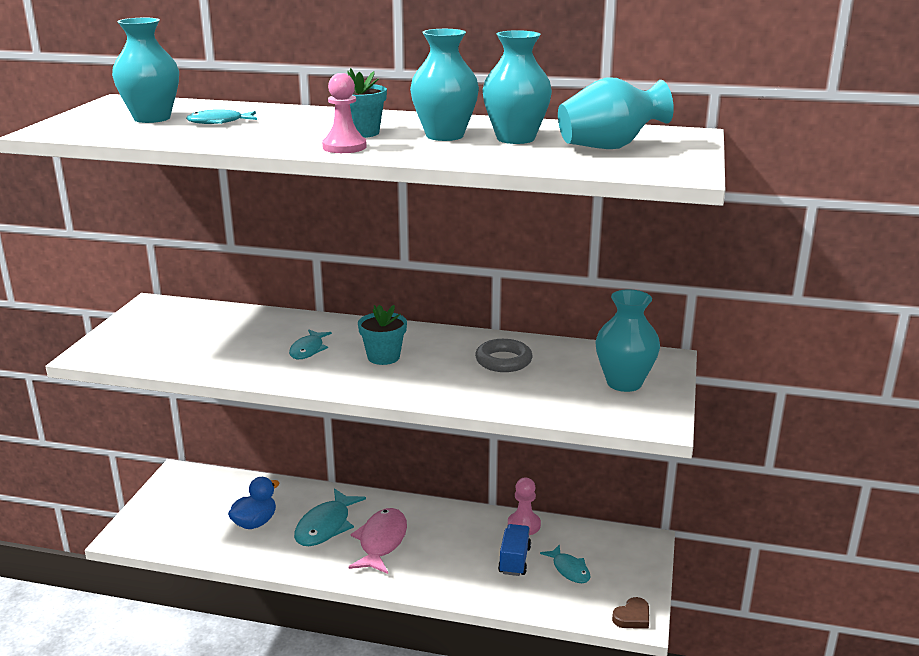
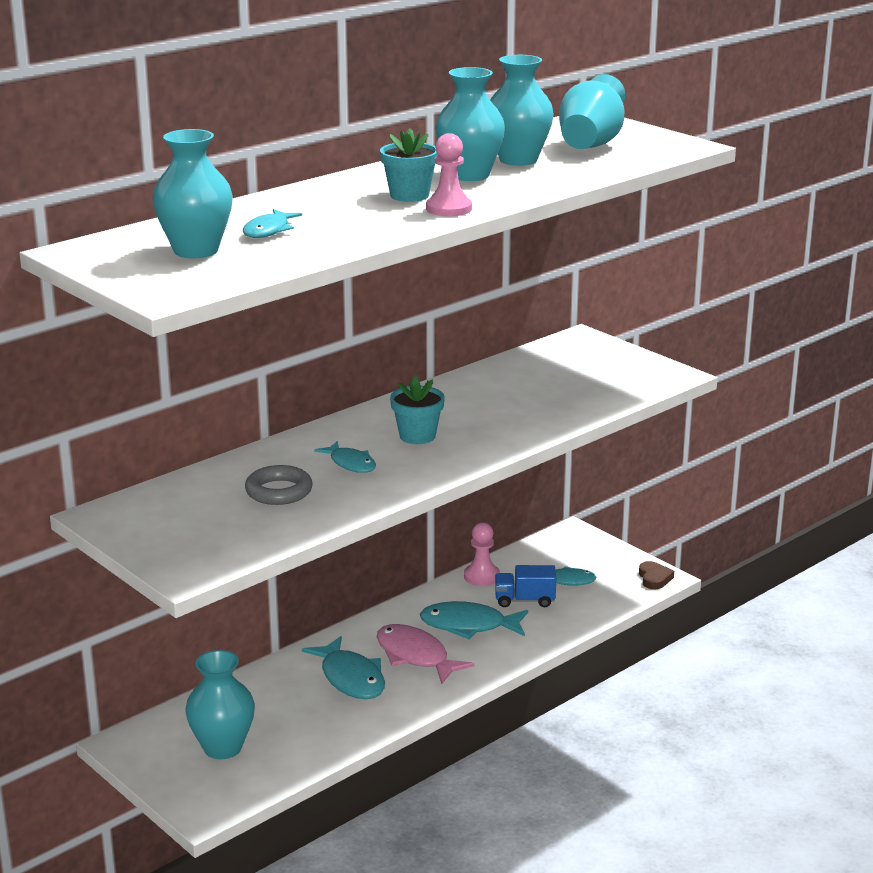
camera: 55 degrees left, 0 degrees up
(255, 523) = (290, 718): blue duck -> none
(448, 548) = (468, 625): none -> turquoise fish
(503, 361) = (498, 392): grey ring -> grey ring (279, 491)
(514, 560) = (524, 600): blue truck -> blue truck turned 45 degrees counterclockwise
(624, 383) = (599, 364): turquoise vase -> turquoise vase (222, 747)

